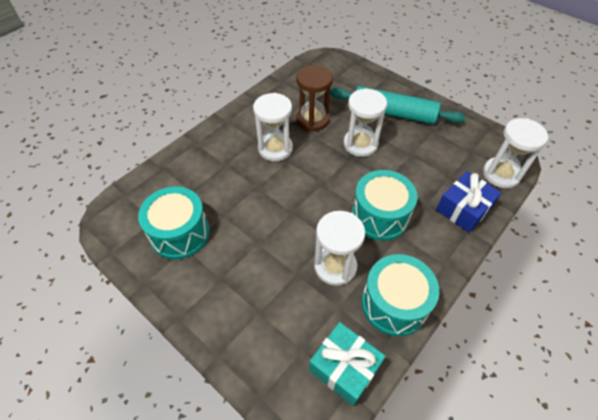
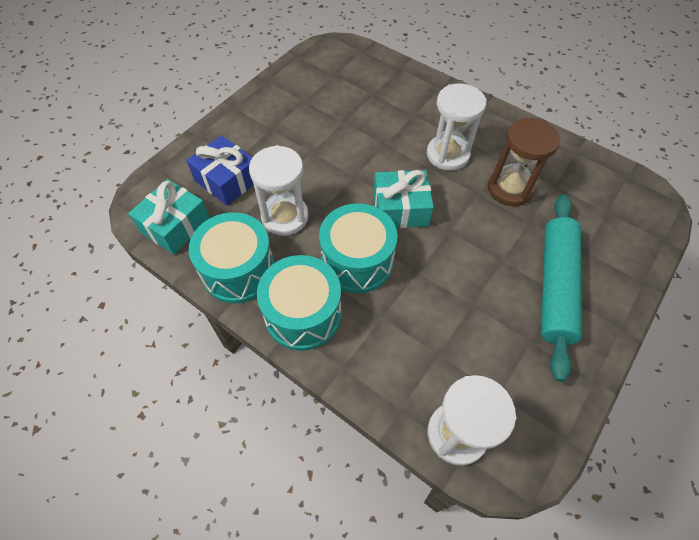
camera: 85 degrees right, 5 degrees up
(180, 233) = (320, 94): turquoise drum -> turquoise drum (303, 314)
(329, 184) = (400, 209): none -> turquoise gift
(360, 144) = (477, 242): white hourglass -> none
(463, 209) = (379, 364): blue gift -> blue gift (227, 180)

